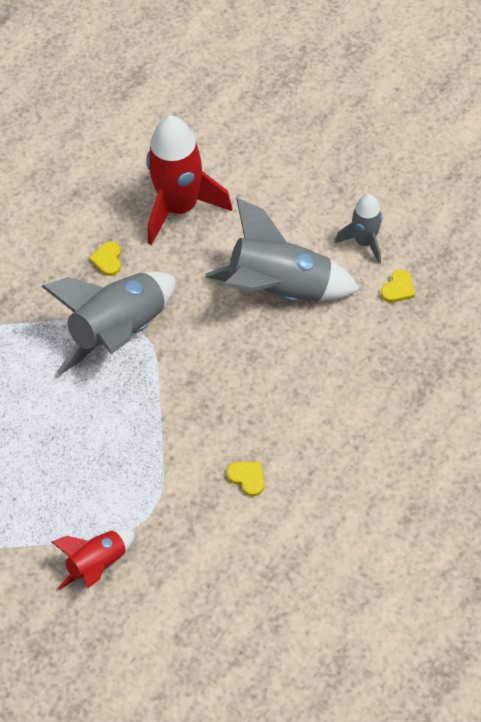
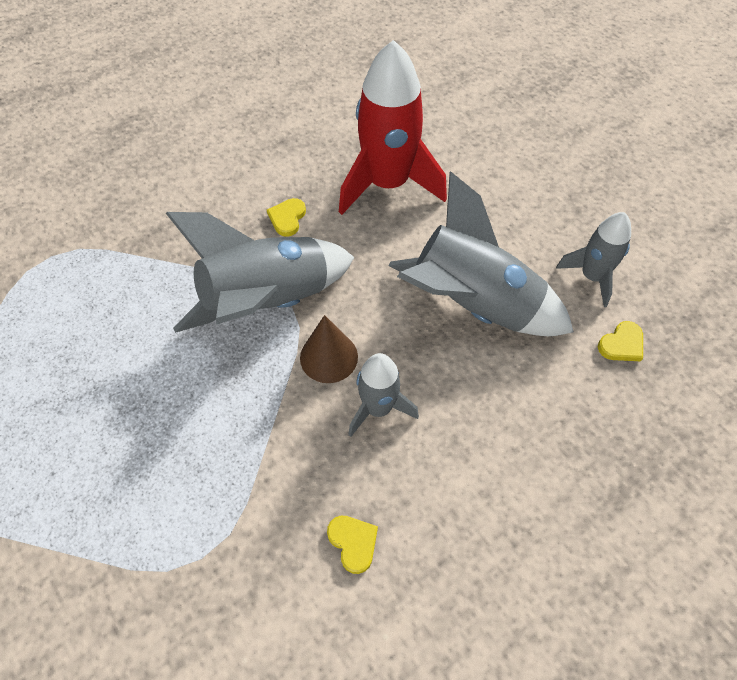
camera: 15 degrees right, 0 degrees up
(98, 564) = (110, 605): red rocket -> none
(183, 360) = (329, 357): none -> brown cone
(233, 386) = (378, 408): none -> grey rocket

